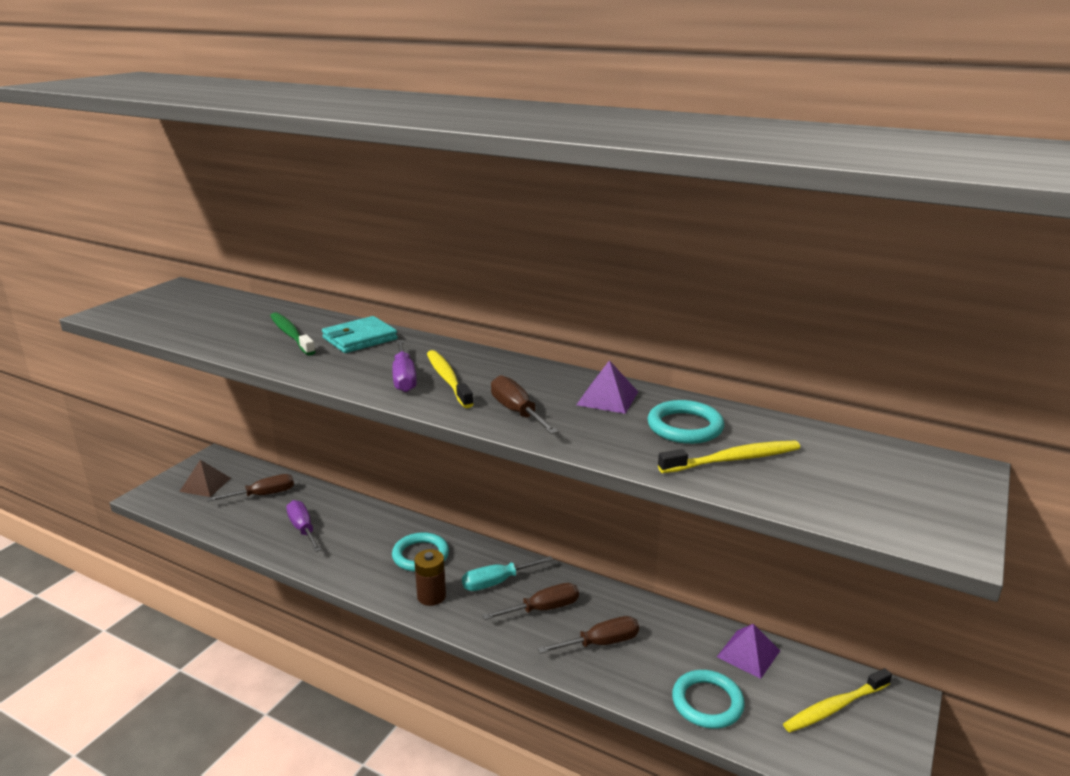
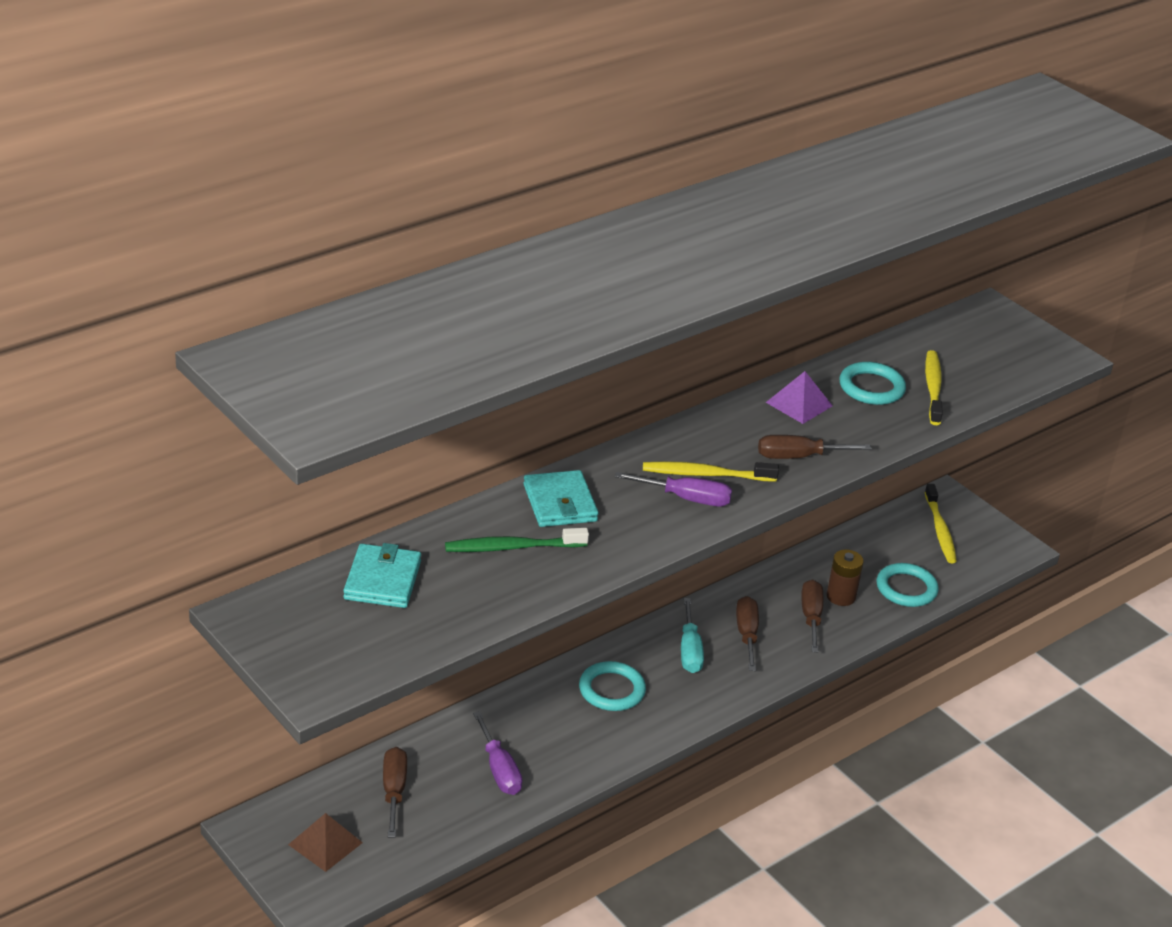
camera: 70 degrees left, 10 degrees up
(230, 309) = (382, 580): none -> turquoise wallet
(303, 529) = (499, 770): purple screwdriver -> purple screwdriver turned 105 degrees counterclockwise
(431, 596) = (686, 700): brown battery -> brown battery (841, 596)
(748, 653) = (865, 544): purple pyramid -> none

